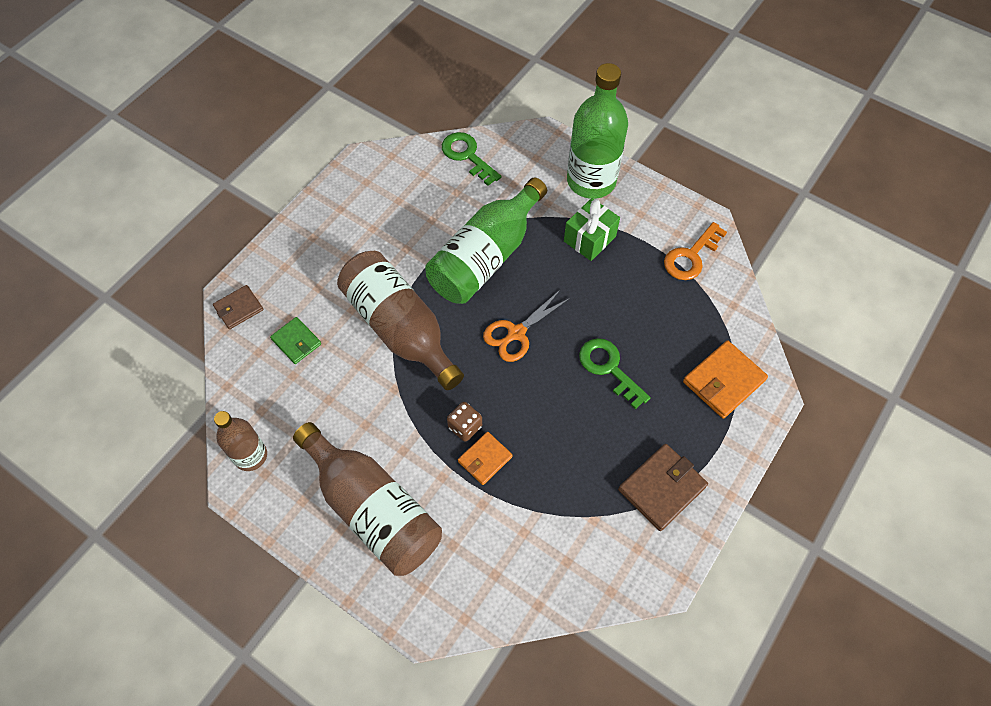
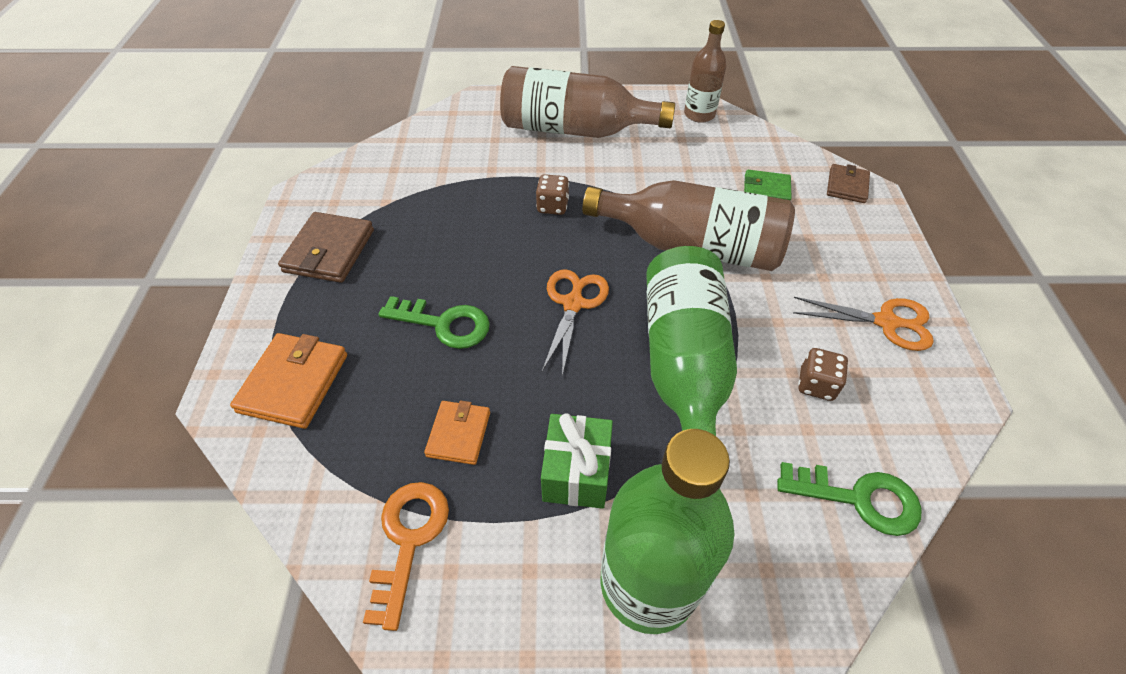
camera: 145 degrees right, 10 degrees down
(348, 212) = (885, 322): none -> orange scissors
(427, 207) = (816, 385): none -> brown dice
(485, 459) = (514, 194): orange wallet -> orange wallet (459, 434)

